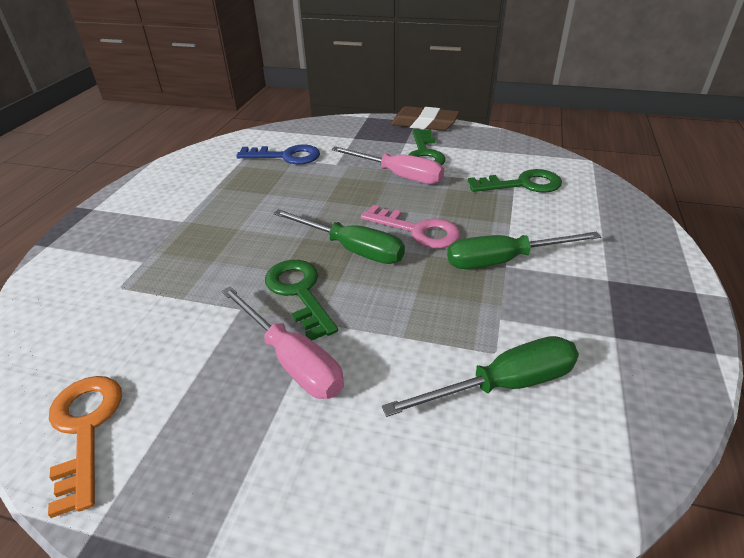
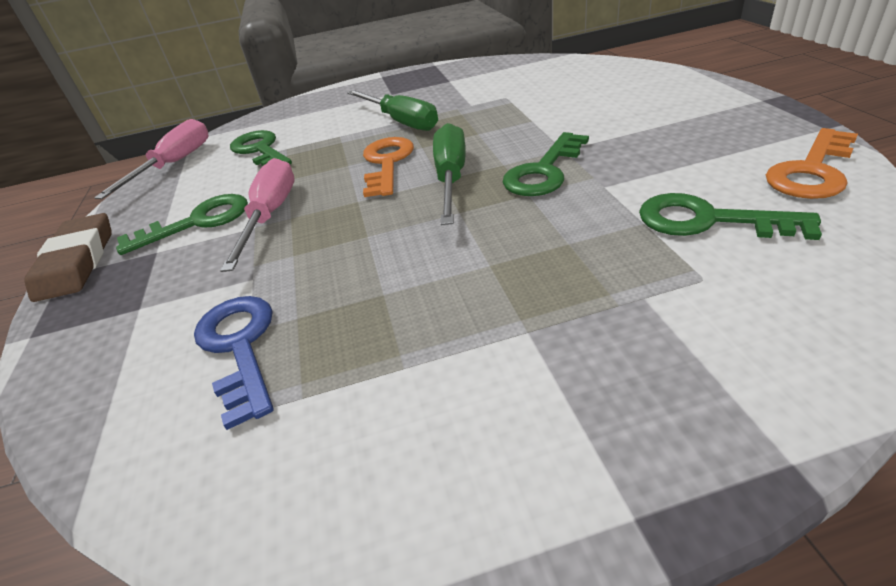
camera: 115 degrees left, 0 degrees up
(141, 324) = (708, 220): none -> green key
(291, 360) = (614, 140): pink screwdriver -> pink screwdriver (174, 164)
(417, 230) = (387, 163): pink key -> orange key
(503, 385) = (529, 88): green screwdriver -> none

